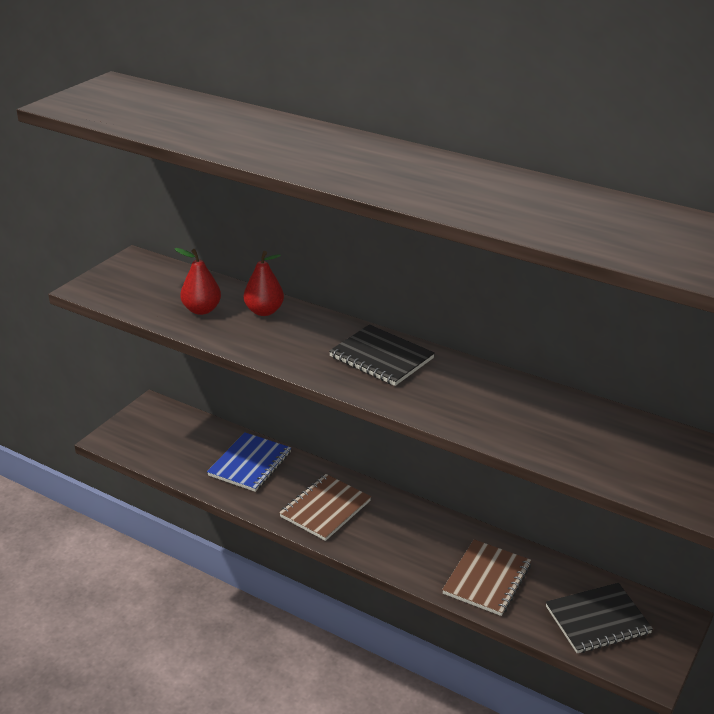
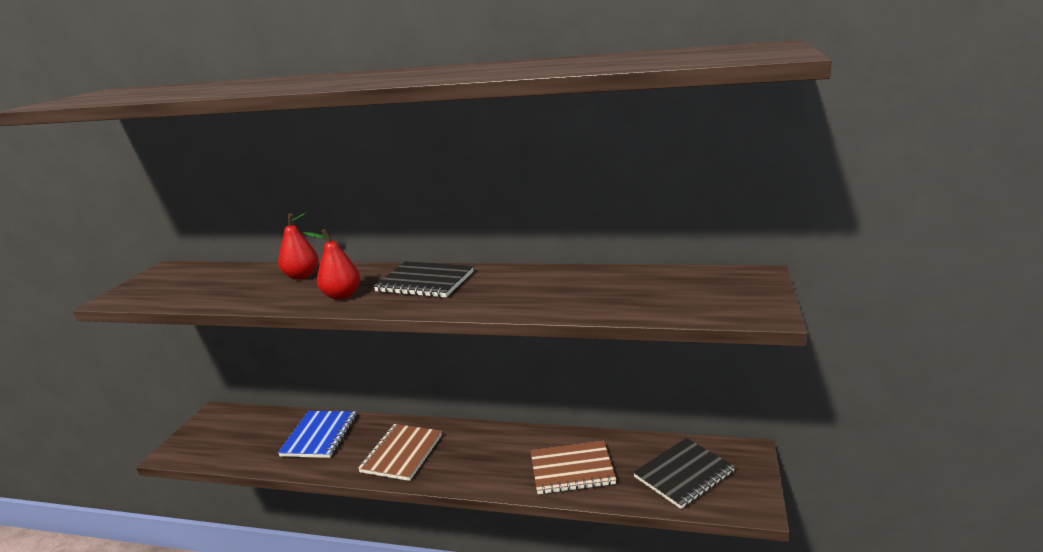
camera: 15 degrees left, 10 degrees down
(201, 310) = (239, 288): red pear -> red pear (342, 296)
(487, 579) = (572, 470): brown notebook -> brown notebook turned 75 degrees clockwise

